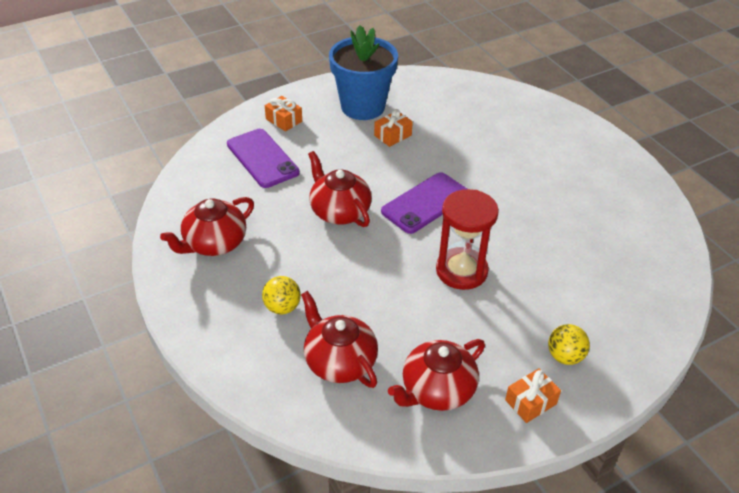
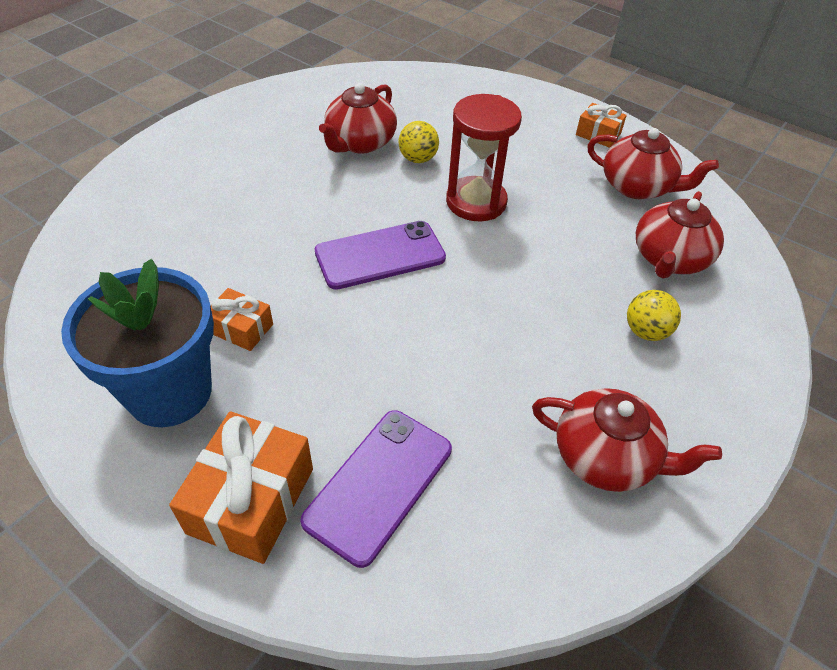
camera: 115 degrees left, 5 degrees up
(284, 120) = (251, 500): orange gift -> orange gift, size x1.79
(339, 211) = (447, 335): red teapot -> red teapot (360, 143)
(425, 203) = (380, 255): purple phone -> purple phone turned 45 degrees counterclockwise
(565, 356) = (533, 123): yellow ball -> yellow ball (418, 159)

